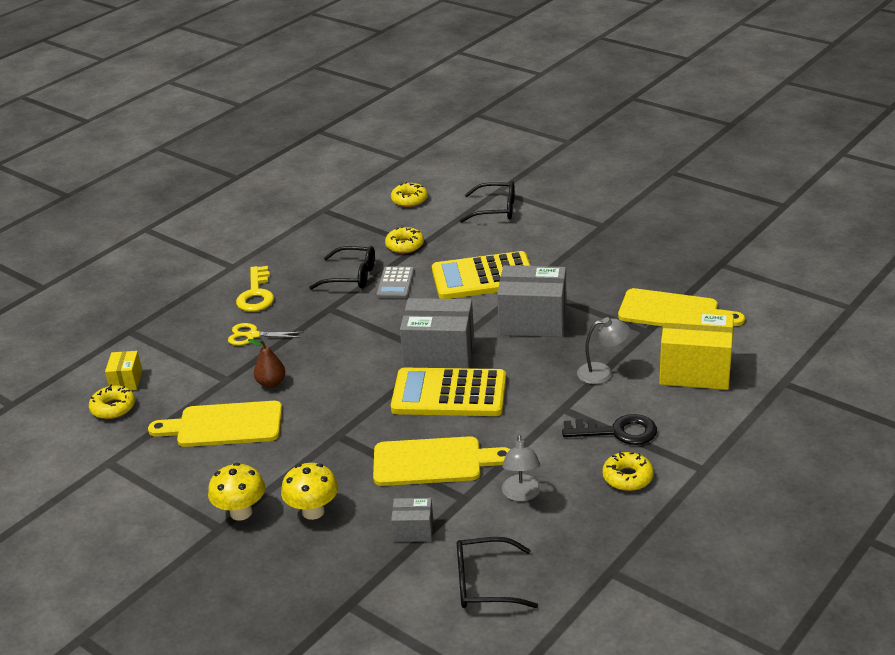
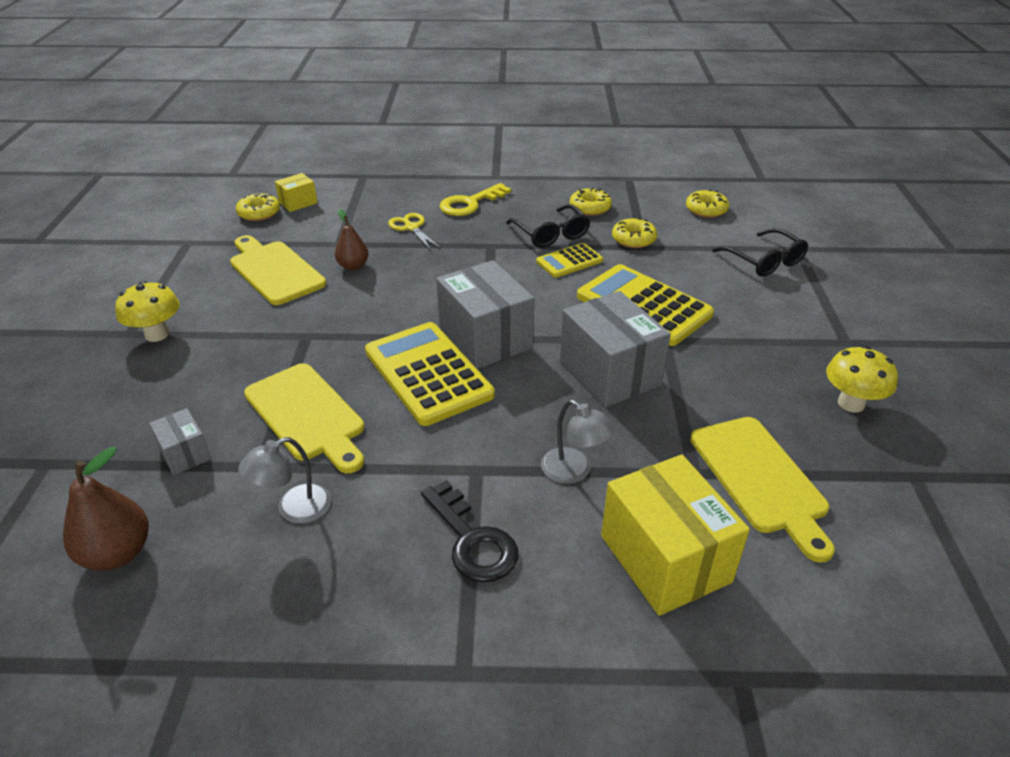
camera: 50 degrees right, 5 degrees up
(313, 511) = (180, 374): yellow mushroom -> yellow mushroom (851, 403)
(395, 283) = (569, 261): grey calculator -> yellow calculator
(485, 583) = (117, 553): black glasses -> brown pear
(627, 477) = (389, 594): yellow donut -> yellow donut (590, 208)

